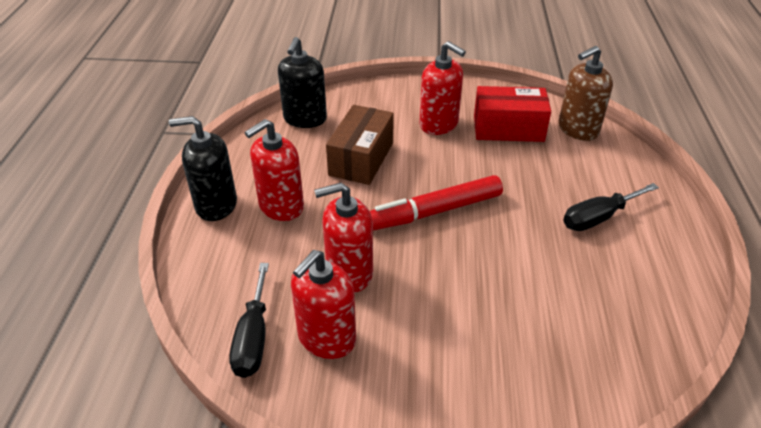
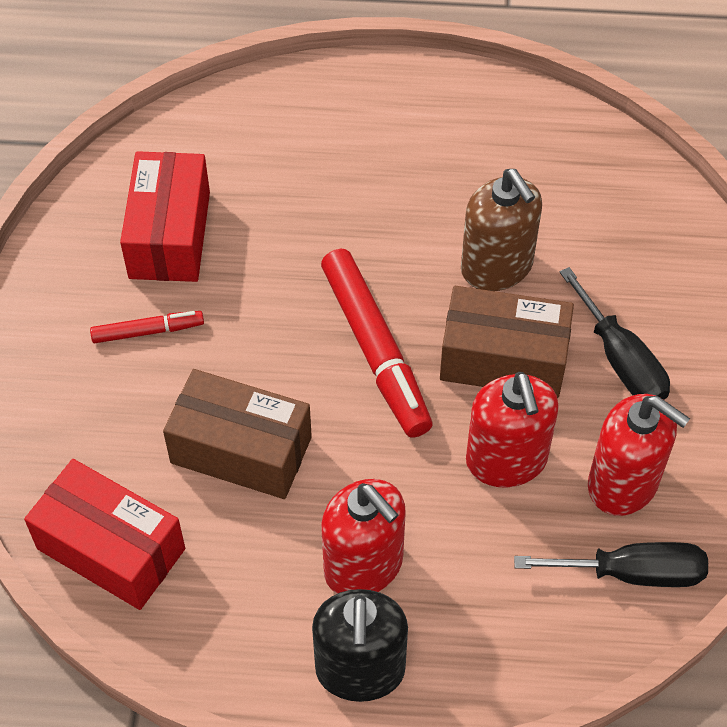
camera: 90 degrees left, 15 degrees up
(305, 119) = (111, 549): black soap dispenser -> red box
(432, 274) = (503, 359): none -> brown box
(439, 124) = (148, 331): red soap dispenser -> red marker
(577, 129) = (179, 145): brown soap dispenser -> brown soap dispenser (497, 267)
(598, 218) = (387, 158): black screwdriver -> black screwdriver (620, 360)

